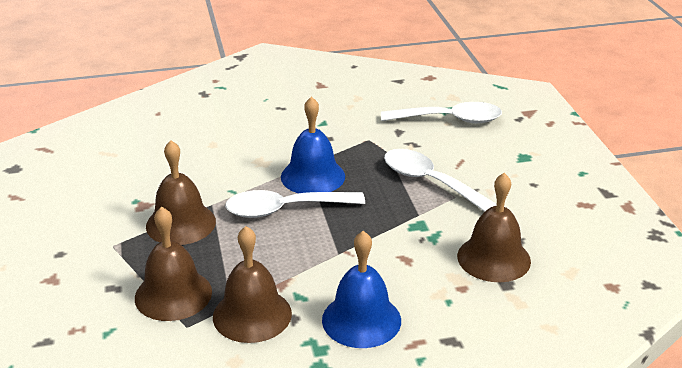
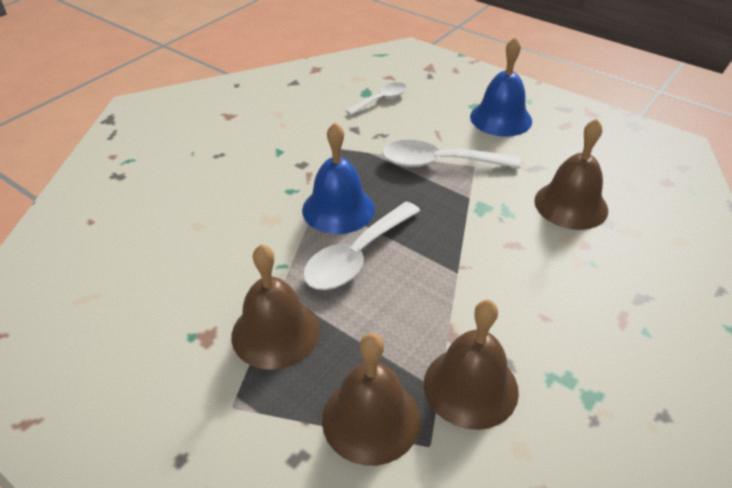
camera: 40 degrees left, 10 degrees up
(361, 320) = (559, 325): blue bell -> blue bell (501, 118)
(449, 120) = (381, 100): white spoon -> white spoon, size x0.60

